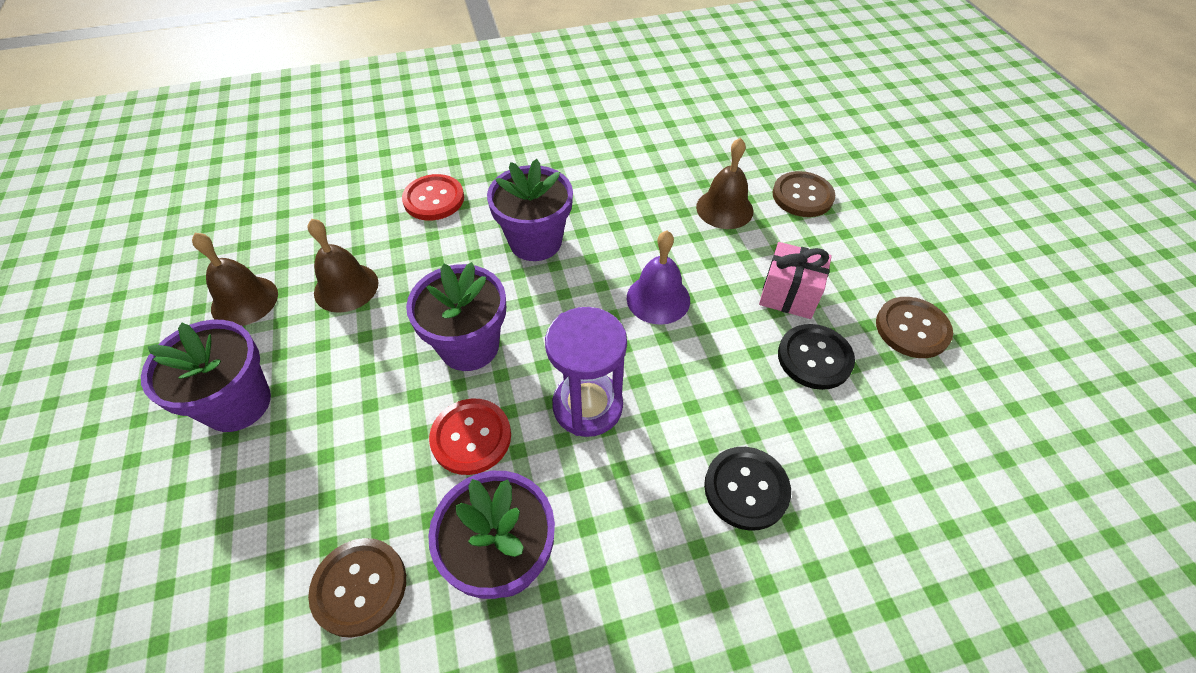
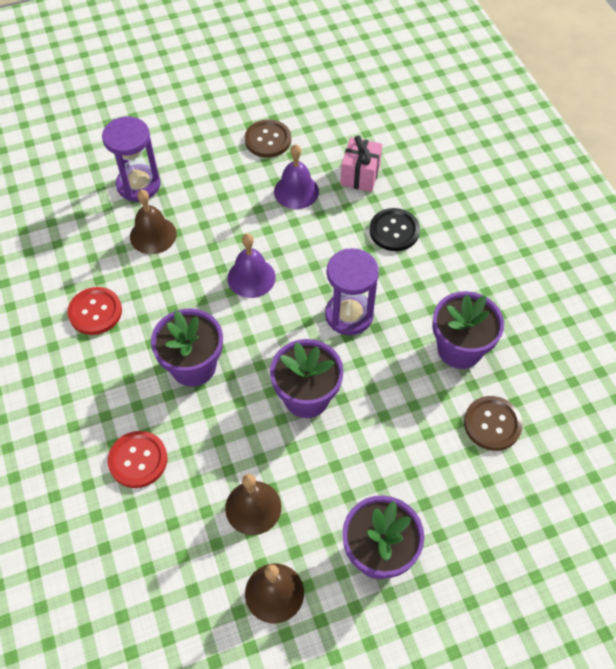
camera: 95 degrees left, 5 degrees up
(471, 437) = (383, 381): red button -> red button (95, 312)
(788, 295) = (243, 201): pink gift -> pink gift (360, 175)
(802, 196) = (138, 185): brown button -> purple hourglass
(814, 358) = (296, 191): black button -> purple bell

